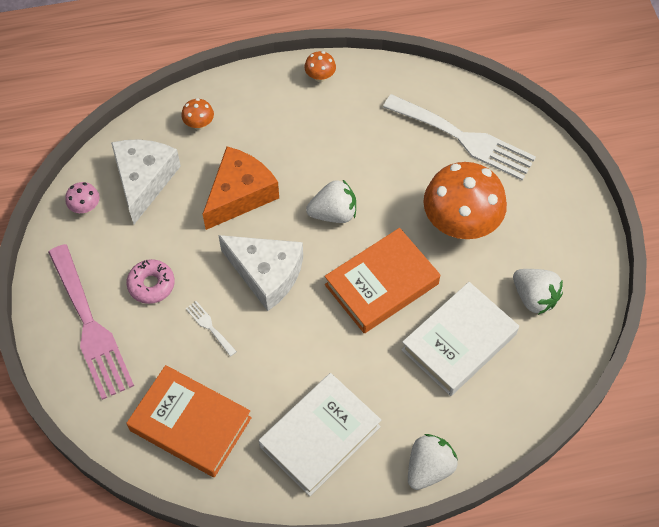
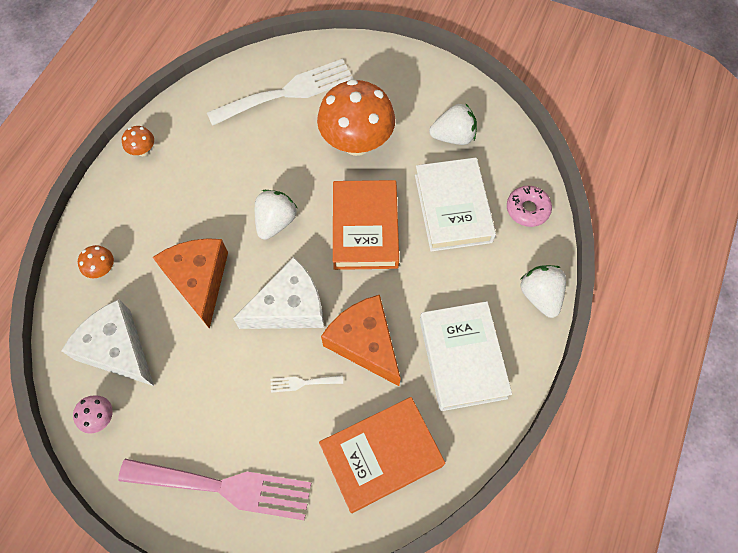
camera: 55 degrees left, 5 degrees up
(151, 284) = (225, 407): pink donut -> pink donut (527, 209)
(277, 351) = (365, 343): none -> orange cheese

